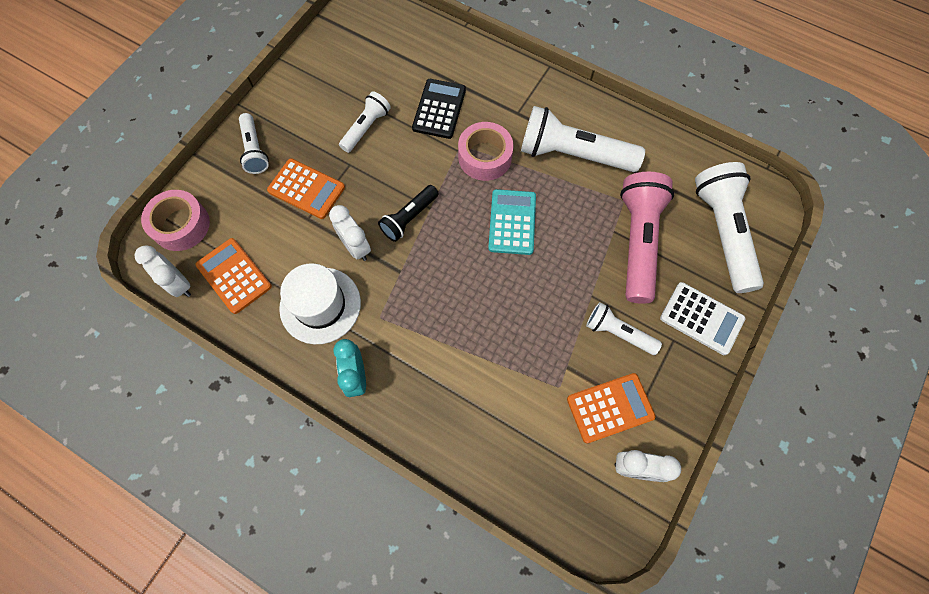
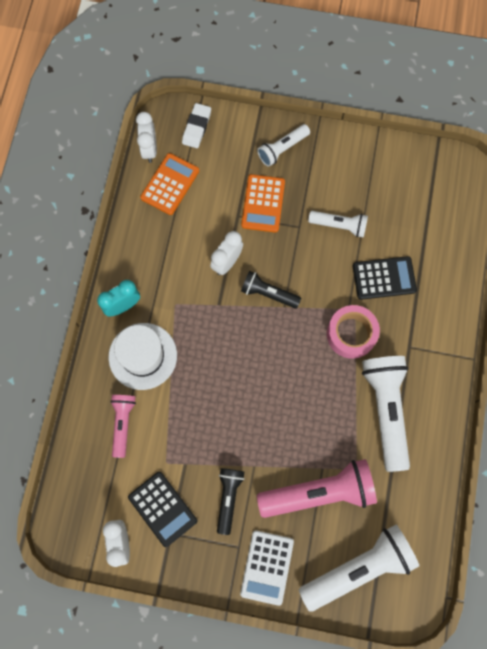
camera: 70 degrees right, 5 degrees up
(179, 284) = (149, 149): white clock -> white clock turned 150 degrees clockwise
(181, 225) = (196, 127): pink tape -> white eraser
(320, 305) = (169, 256): white hat -> white hat (143, 356)
(498, 422) = (123, 424): none -> pink flashlight
(512, 222) = (297, 378): turquoise calculator -> none
(610, 408) = (162, 508): orange calculator -> black calculator
(618, 333) = (228, 498): white flashlight -> black flashlight

